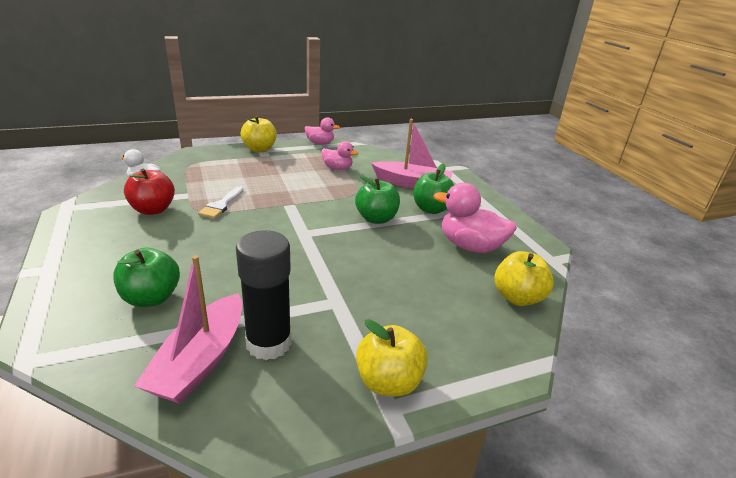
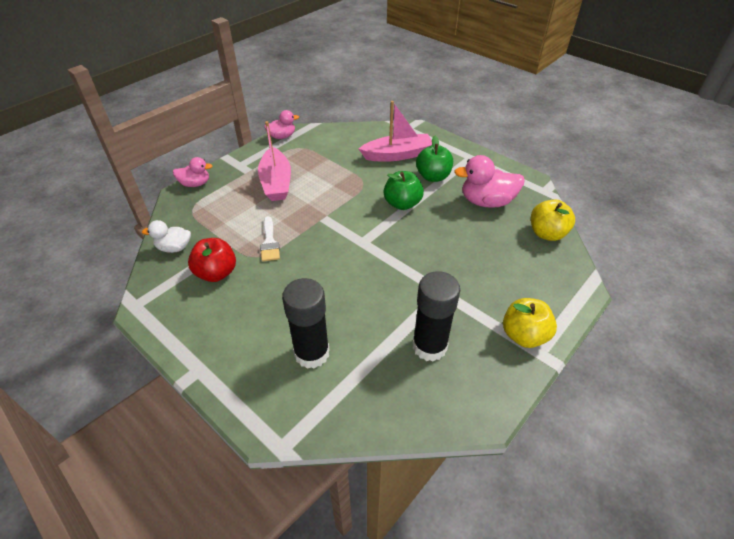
camera: 25 degrees left, 15 degrees up
(151, 298) = (312, 353): green apple -> black glue stick
(200, 360) = (399, 381): pink boat -> pink boat (276, 182)
(259, 149) = (236, 165): yellow apple -> none
(337, 168) = (324, 161): pink duck -> pink duck (195, 184)

